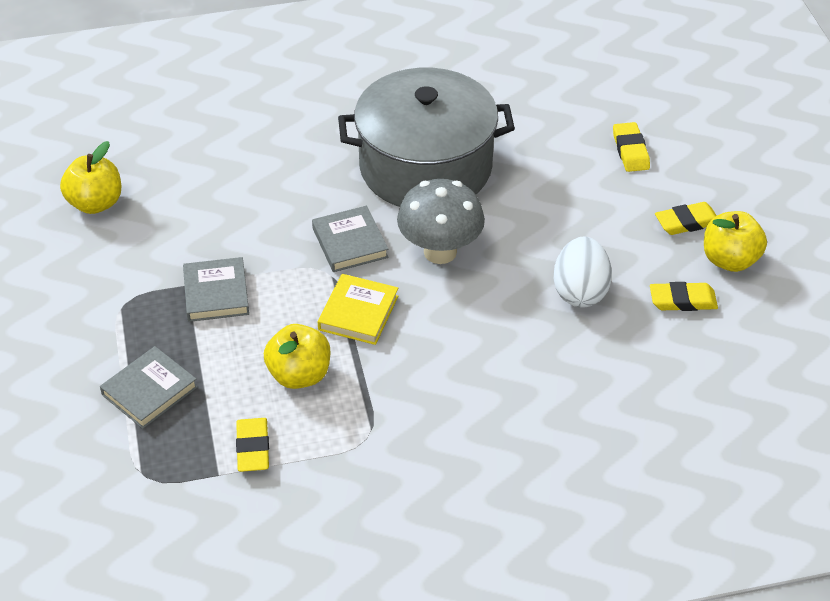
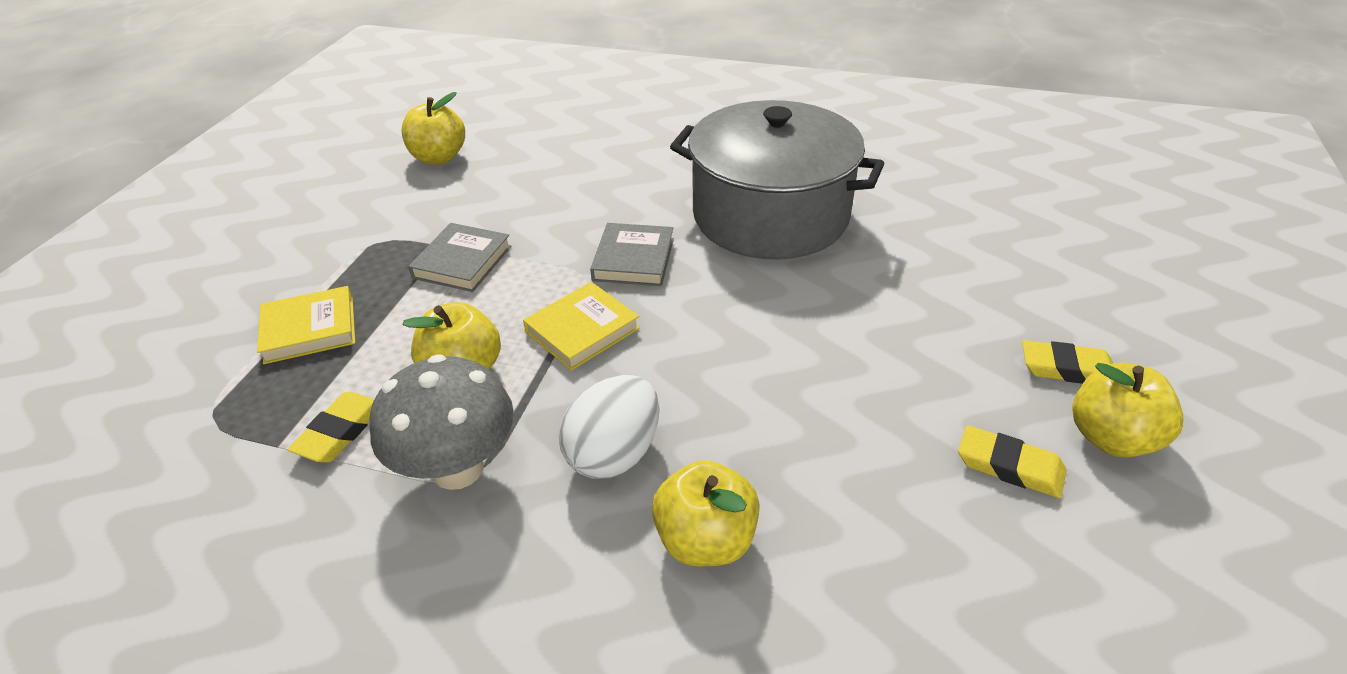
camera: 30 degrees right, 5 degrees down
(149, 391) = (310, 329): grey book -> yellow book
(440, 252) = (723, 299): grey mushroom -> grey mushroom (458, 468)
(540, 413) = (705, 540): none -> yellow apple
(580, 291) = (866, 401): white egg -> white egg (614, 454)
(630, 150) = (1029, 267): yellow eraser -> none

